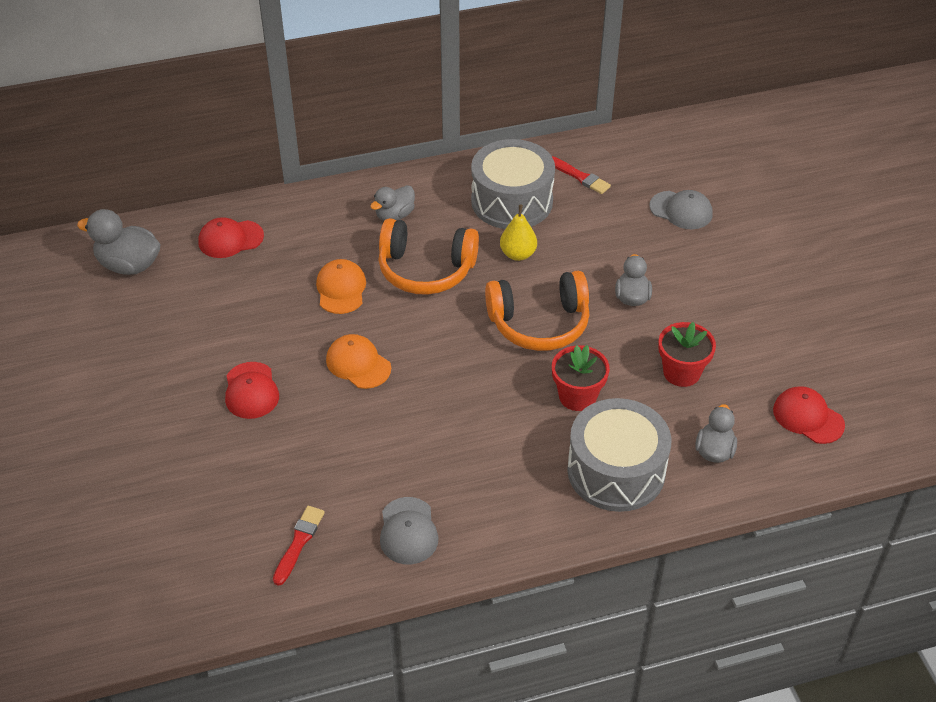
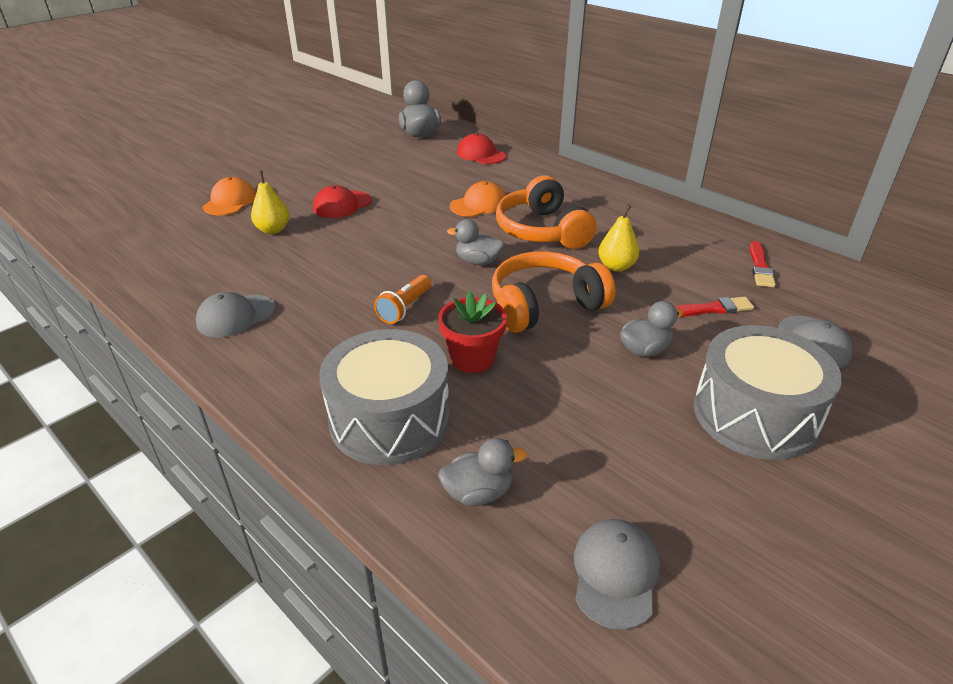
camera: 60 degrees right, 10 degrees down
(260, 462) = (273, 230): none -> yellow pear
(298, 543) = (198, 270): red brush -> red brush (711, 309)
(358, 364) = (407, 235): orange cap -> orange cap (230, 201)
(394, 215) = (584, 200): grey duck -> grey duck (478, 262)
(480, 411) = (405, 308): none -> orange flashlight
(512, 201) = (675, 243): grey drum -> grey drum (754, 414)
(539, 323) = (544, 305): orange headphones -> orange headphones turned 105 degrees clockwise
(681, 372) = (576, 422): red flower pot -> none
(808, 417) = (615, 574): red cap -> grey cap

